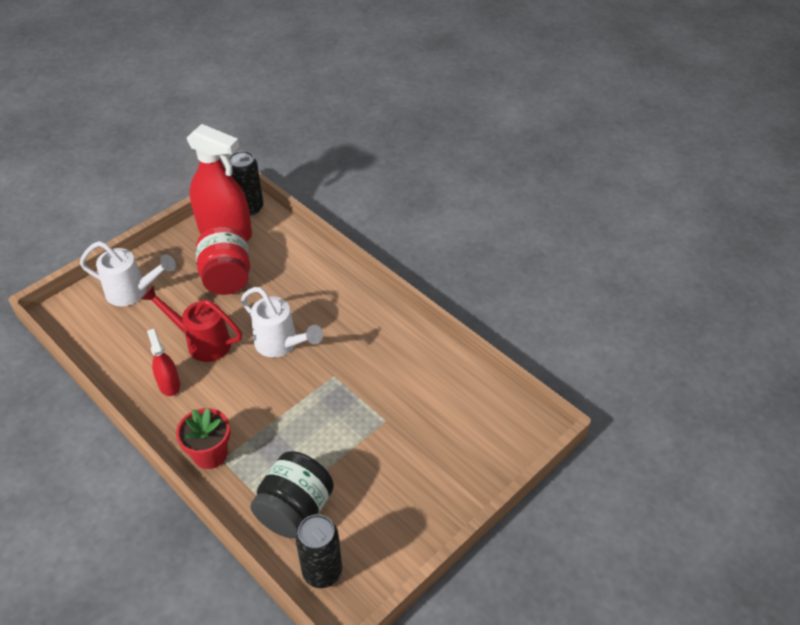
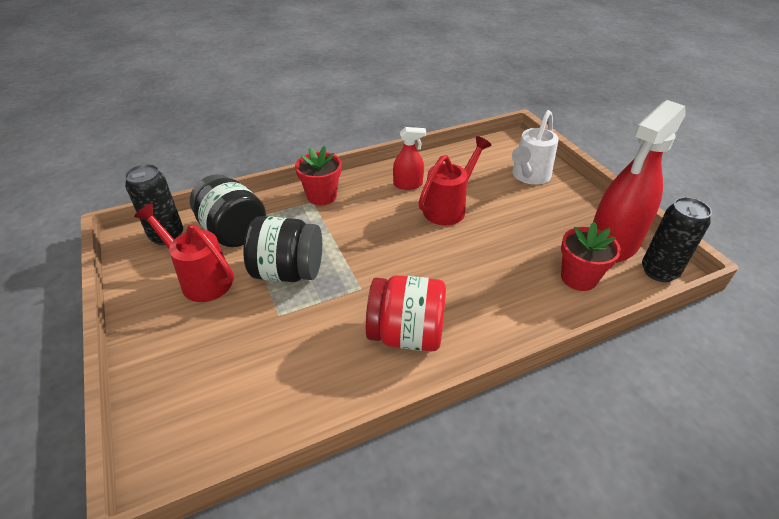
camera: 110 degrees right, 5 degrees down
(227, 278) = (535, 235): red jar -> red jar (406, 334)
(272, 248) = (578, 278): none -> red flower pot
(281, 345) = (422, 258): white watering can -> none
(334, 435) = (288, 272): none -> black jar
(370, 502) = (200, 279): none -> red watering can

